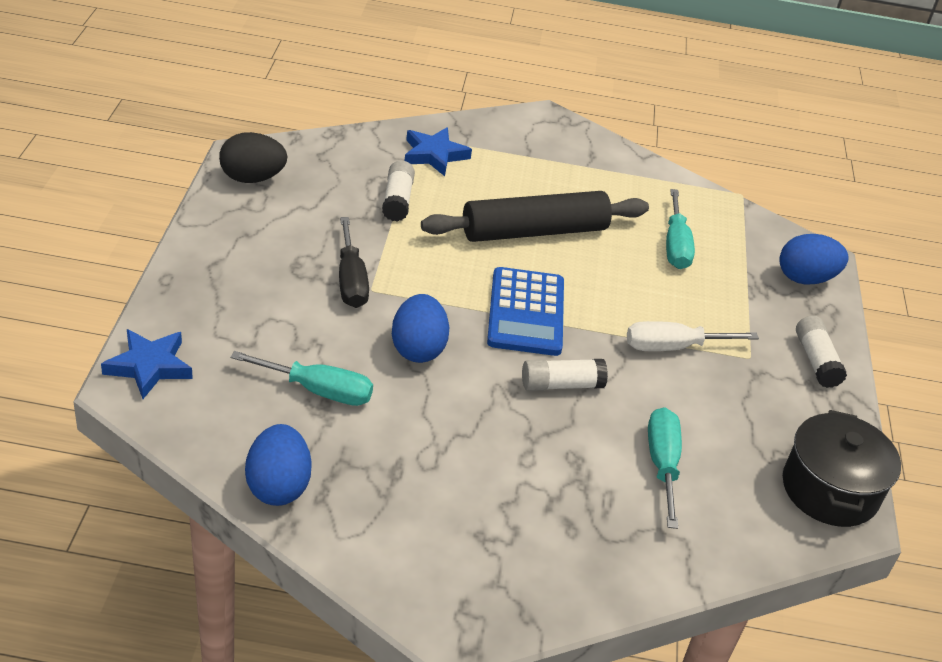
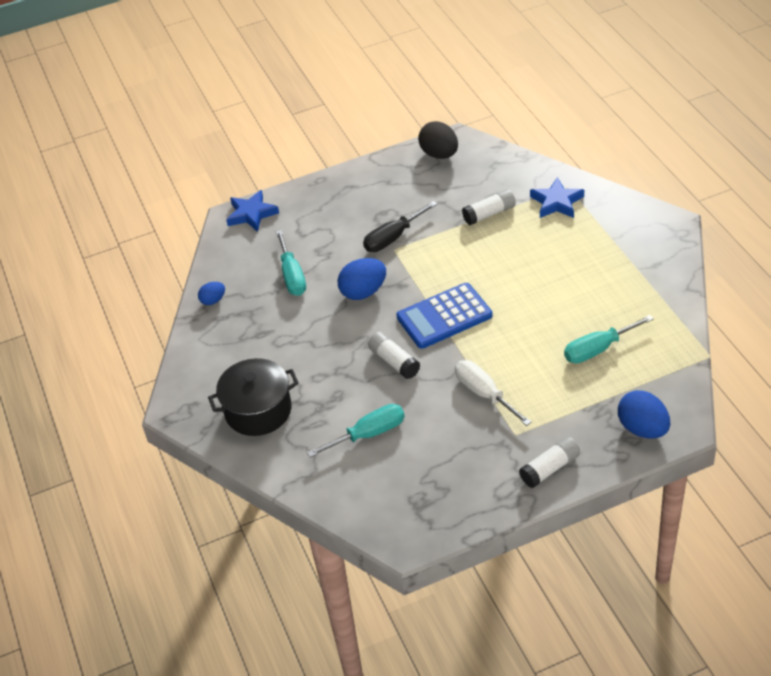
camera: 70 degrees right, 5 degrees up
(278, 486) = (213, 300): blue egg -> blue egg, size x0.56
(534, 231) = (530, 281): black rolling pin -> none
(829, 490) = (422, 521): black pot -> black pot (258, 410)

